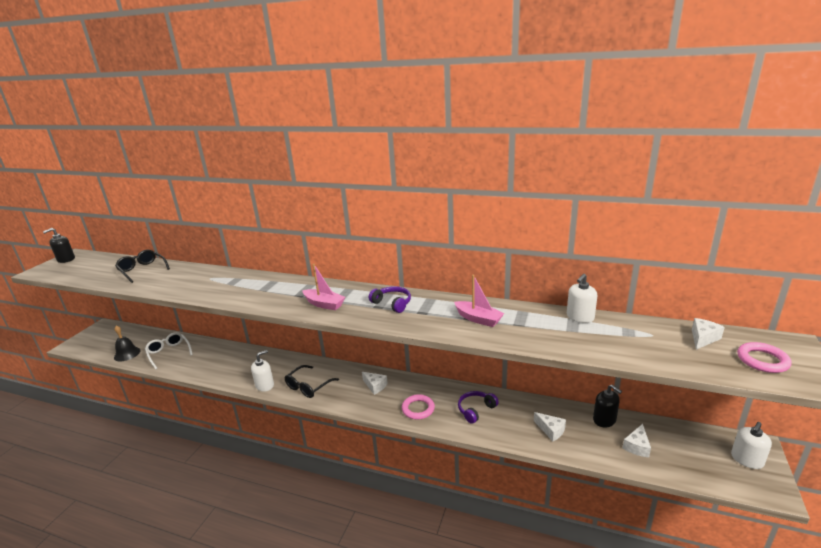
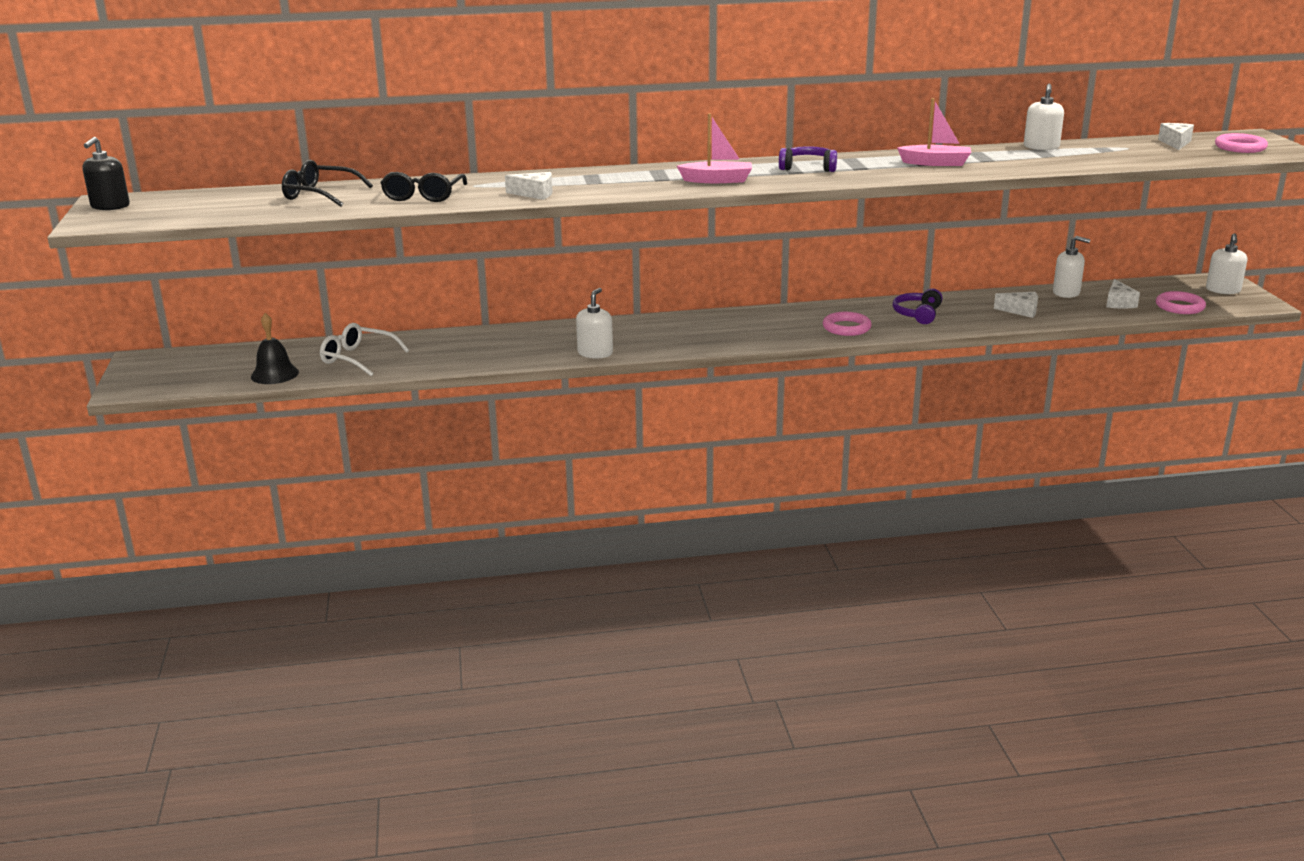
camera: 30 degrees left, 0 degrees up
(308, 386) = (664, 341): black glasses -> black glasses (423, 195)
(375, 386) = (759, 322): white cheese -> white cheese (535, 194)
(604, 420) = (1066, 293): black soap dispenser -> white soap dispenser
(688, 469) = (1179, 306): none -> pink ring

